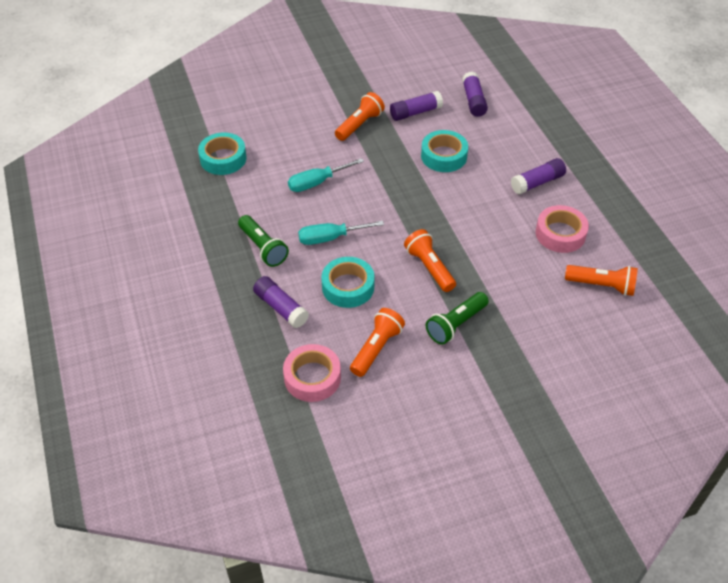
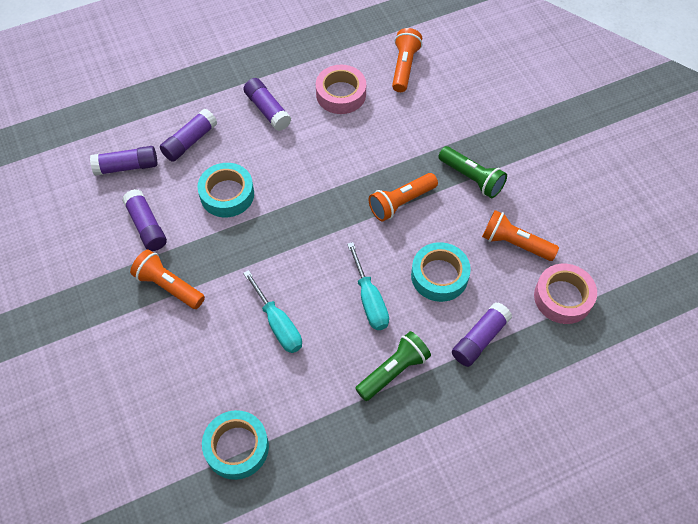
camera: 95 degrees left, 10 degrees up
(500, 135) = (190, 141): none -> purple glue stick

